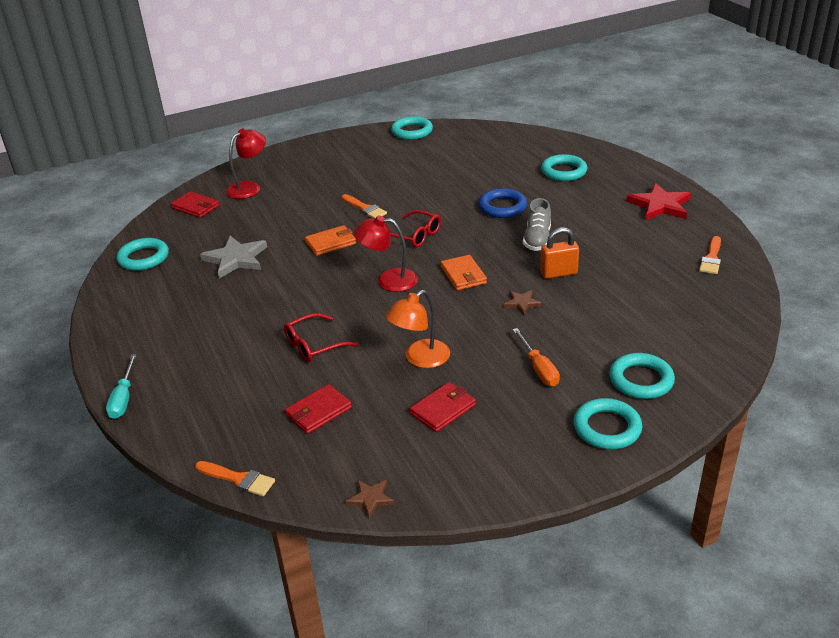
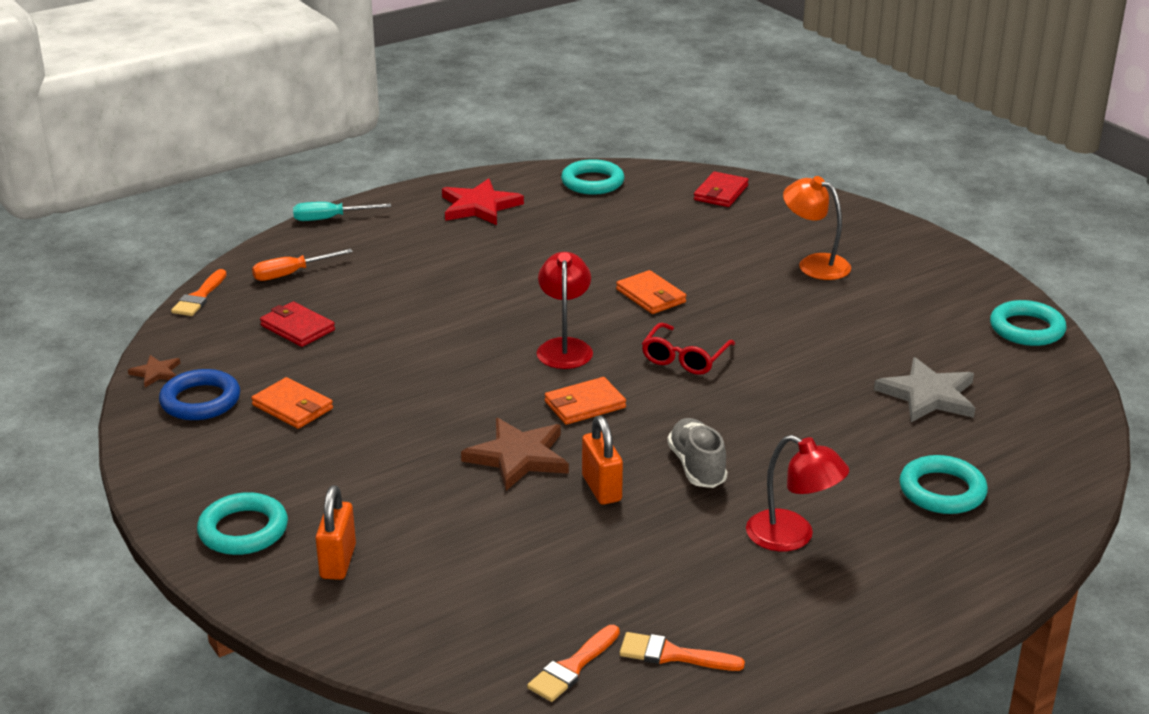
camera: 80 degrees right, 5 degrees down
(236, 259) = (599, 237): grey star -> grey star (928, 395)
(249, 187) = (784, 220): red lamp -> red lamp (792, 537)
(314, 345) = (419, 311): red glasses -> none
(365, 208) = (752, 311): orange brush -> orange brush (572, 667)
(420, 359) = (391, 384): orange lamp -> orange lamp (814, 264)
(443, 409) = (292, 407): red wallet -> orange wallet
(502, 207) = (791, 430): blue ring -> blue ring (200, 401)
(522, 303) = (518, 457): brown star -> brown star, size x1.94
(537, 239) = (697, 467): grey shoe -> grey shoe turned 75 degrees clockwise
(538, 368) = (367, 474): orange screwdriver -> orange screwdriver (291, 274)
(641, 380) = (338, 562): turquoise ring -> orange padlock
(660, 205) = (849, 602): red star -> red star (479, 206)

